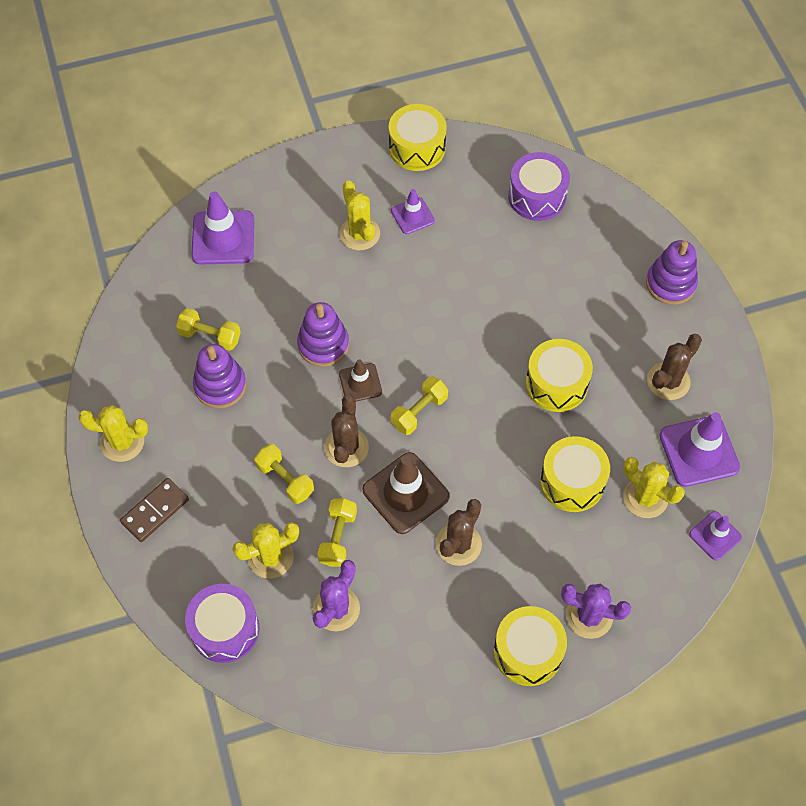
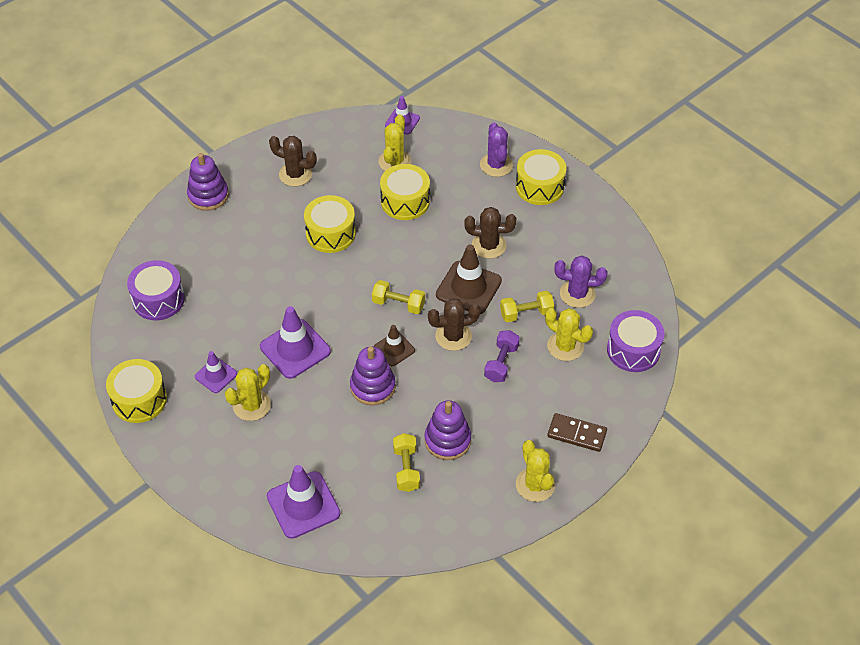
camera: 115 degrees left, 10 degrees down
(285, 479) = (501, 363): yellow dumbbell -> purple dumbbell
(699, 451) = (343, 145): purple traffic cone -> purple traffic cone (295, 349)

